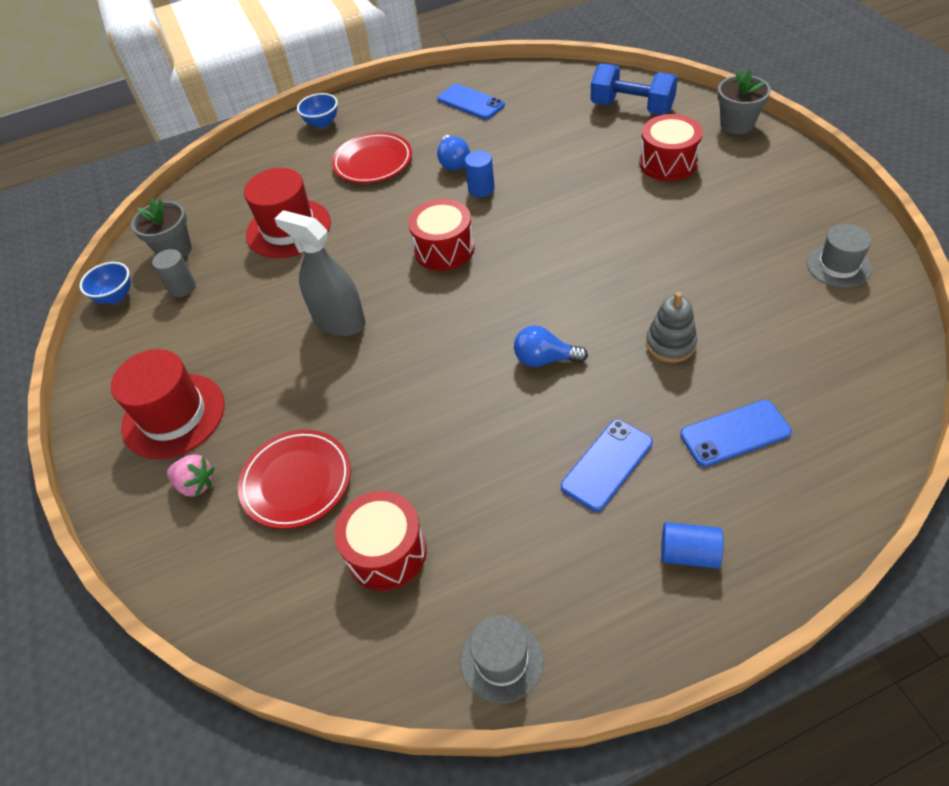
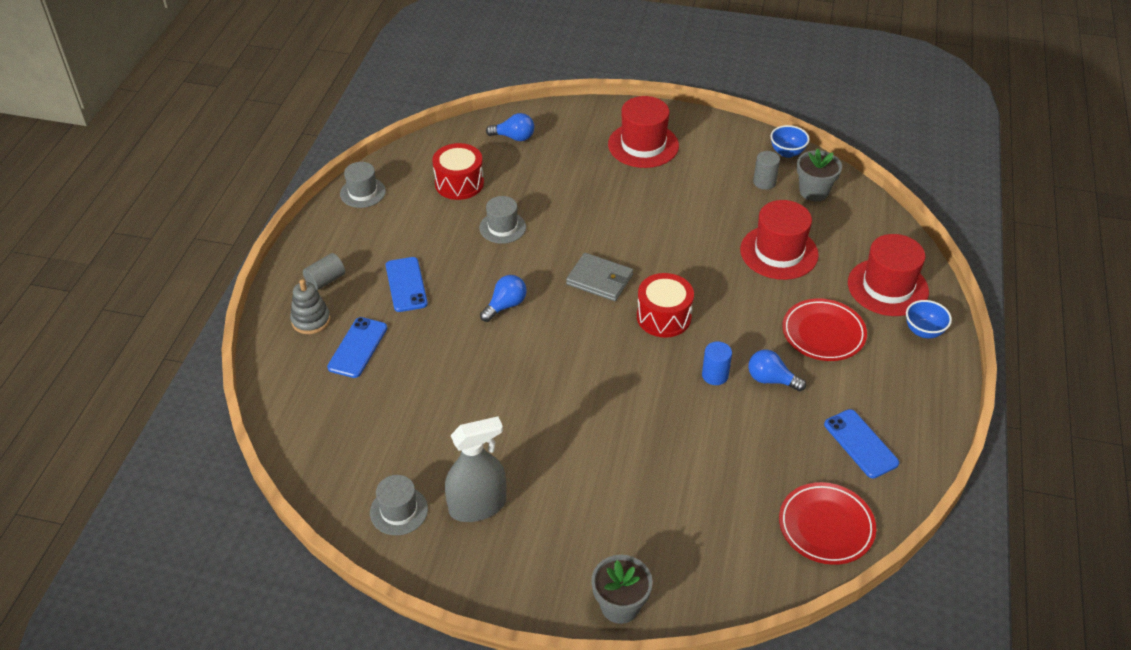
camera: 120 degrees right, 5 degrees down
(196, 484) = (581, 138): pink strawberry -> none
(240, 561) = (514, 137): none -> blue light bulb
(284, 157) = (887, 287): none -> red hat
(297, 481) = (539, 171): red plate -> red plate (826, 526)
(339, 321) = (647, 236): grey spray bottle -> grey spray bottle (477, 506)
(430, 445) = (502, 227): none -> grey hat
(437, 316) = (599, 279): none -> grey wallet
(470, 102) = (860, 444): blue phone -> blue phone turned 75 degrees clockwise
(632, 108) = (729, 551): blue dumbbell -> none
(668, 163) = (621, 511): red drum -> none
(670, 344) = (447, 368): grey stacking toy -> grey stacking toy (311, 320)
(689, 553) = (325, 280): blue cylinder -> grey cylinder

